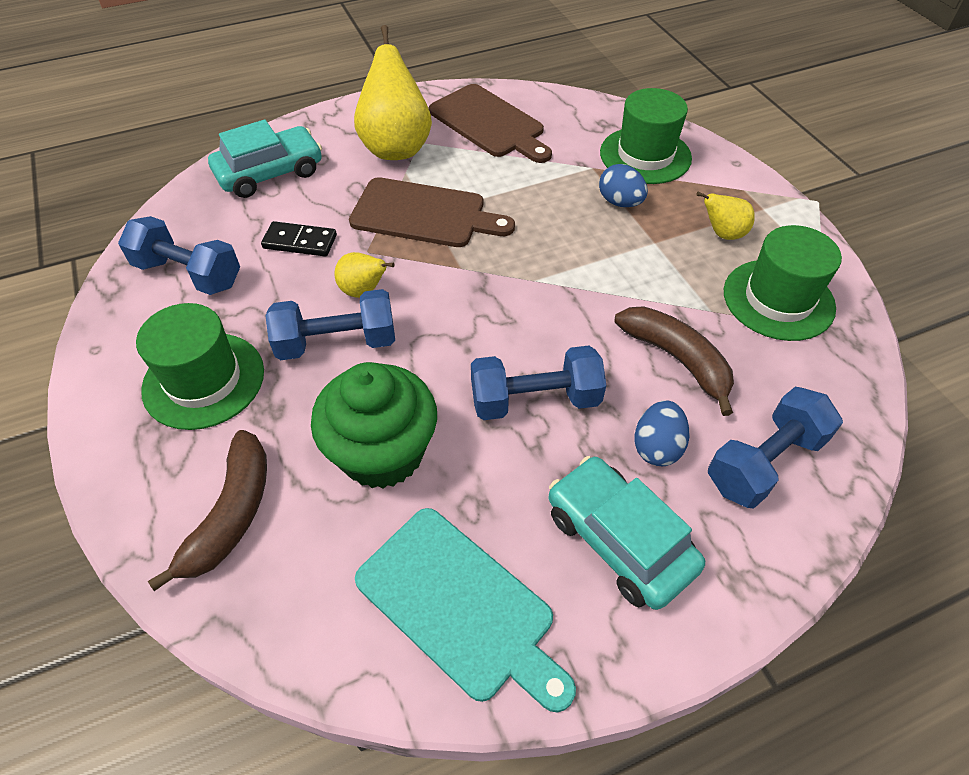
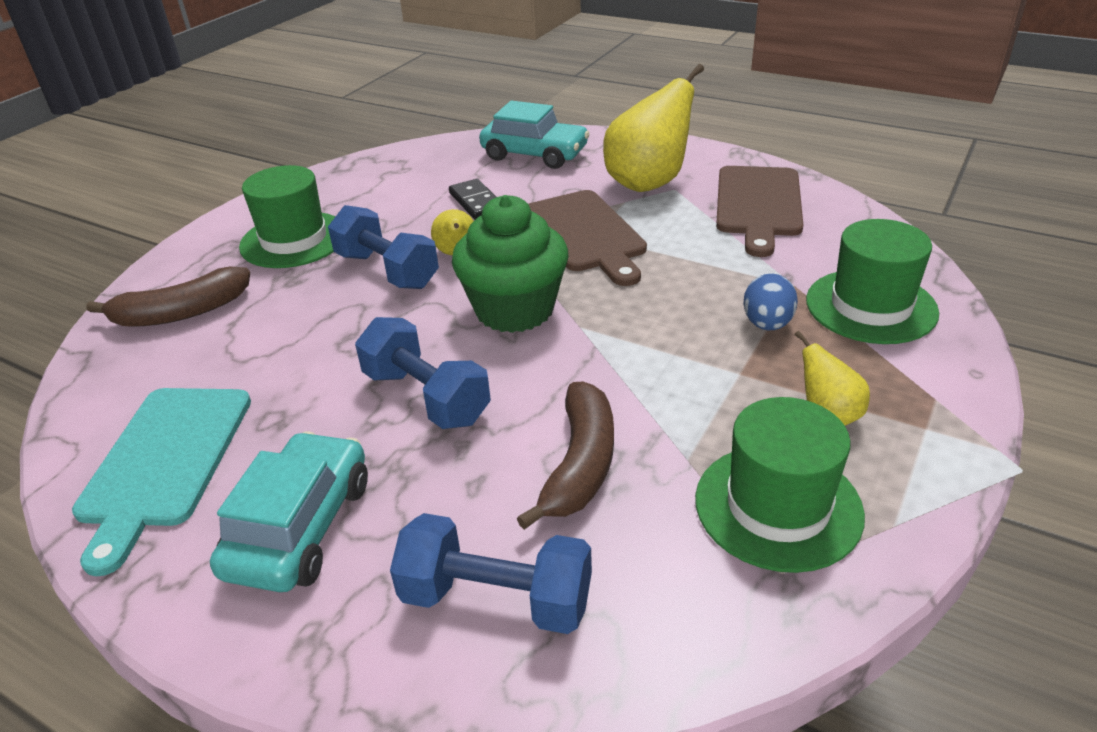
camera: 55 degrees right, 15 degrees down
(189, 274) = (389, 182): blue dumbbell -> none
(382, 453) = (292, 347): green cupcake -> green cupcake (514, 309)
(657, 447) = (441, 502): blue egg -> none

